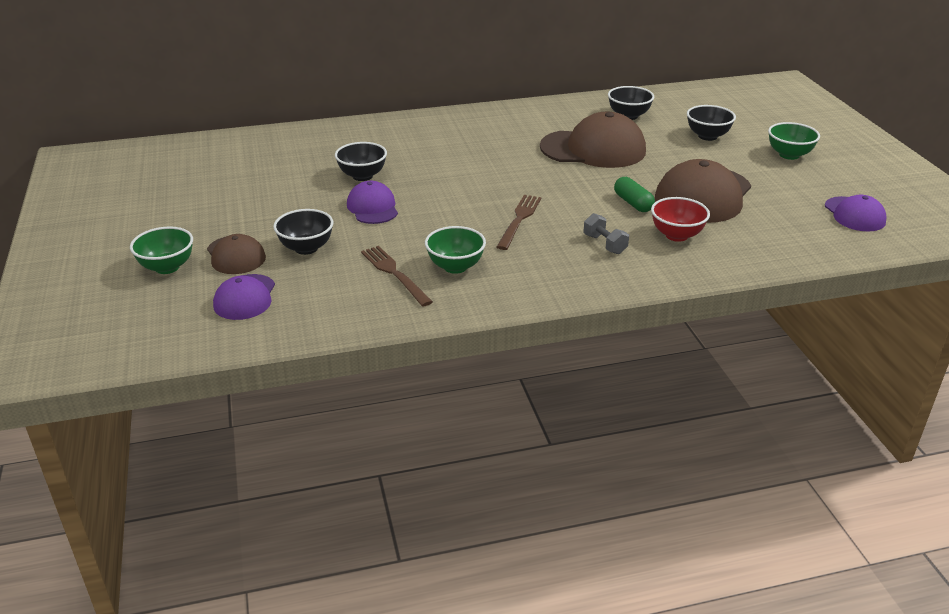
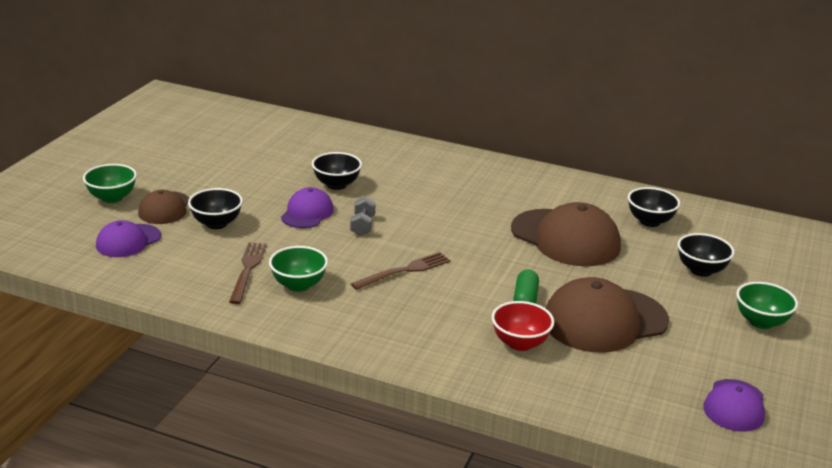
camera: 35 degrees right, 5 degrees down
(604, 244) = (443, 322): grey dumbbell -> grey dumbbell (362, 226)

